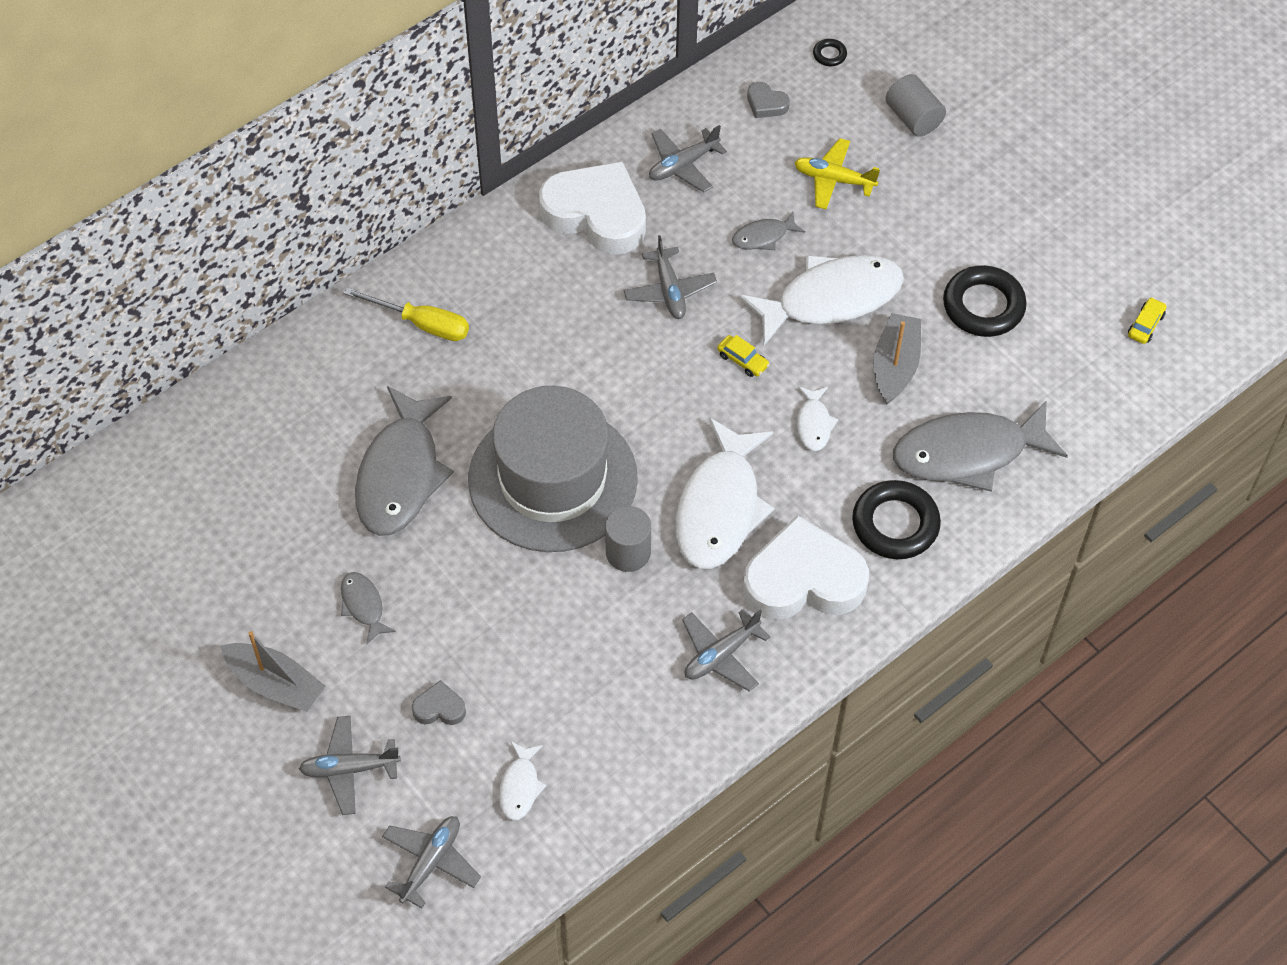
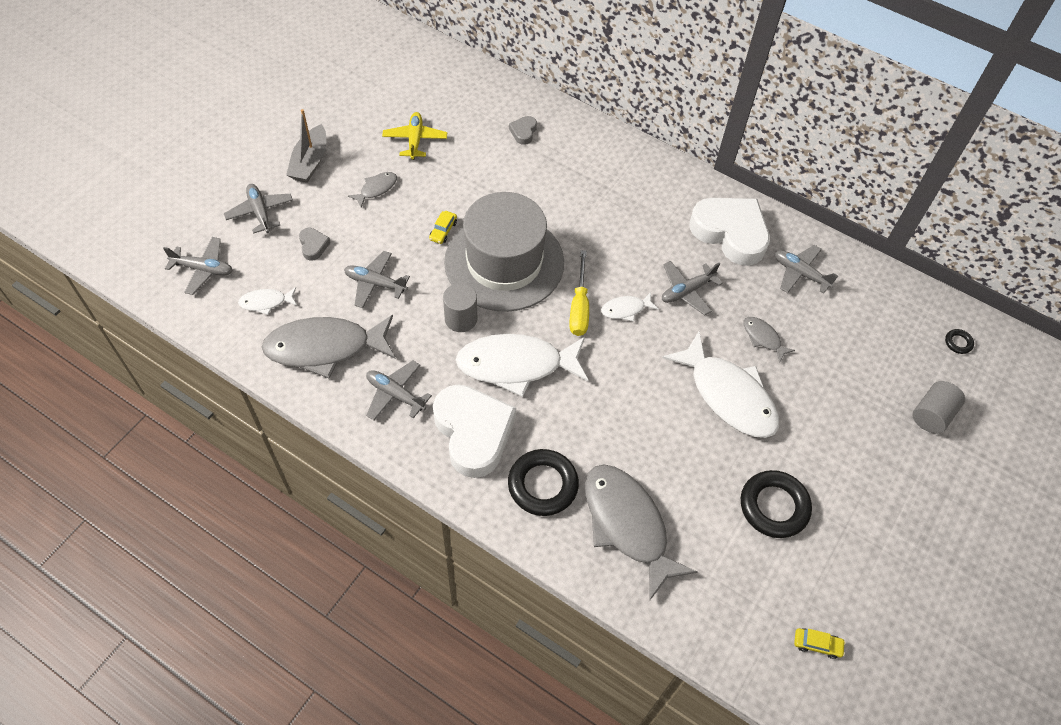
camera: 70 degrees right, 0 degrees up
(401, 474) = (478, 182): grey fish -> grey fish (325, 348)
(422, 324) = (596, 163): yellow screwdriver -> yellow screwdriver (579, 307)
(535, 642) = (375, 283): none -> grey plane
(596, 214) = (730, 233): white heart -> white heart turned 60 degrees counterclockwise
(742, 360) = (647, 350): yellow car -> yellow car (443, 231)
(766, 104) = (886, 312): grey heart -> grey heart (523, 132)
(814, 424) = (611, 409): white fish -> white fish (625, 309)
(834, 180) = (840, 372): yellow plane -> yellow plane (415, 140)
(895, 366) = (687, 453): grey boat -> none

